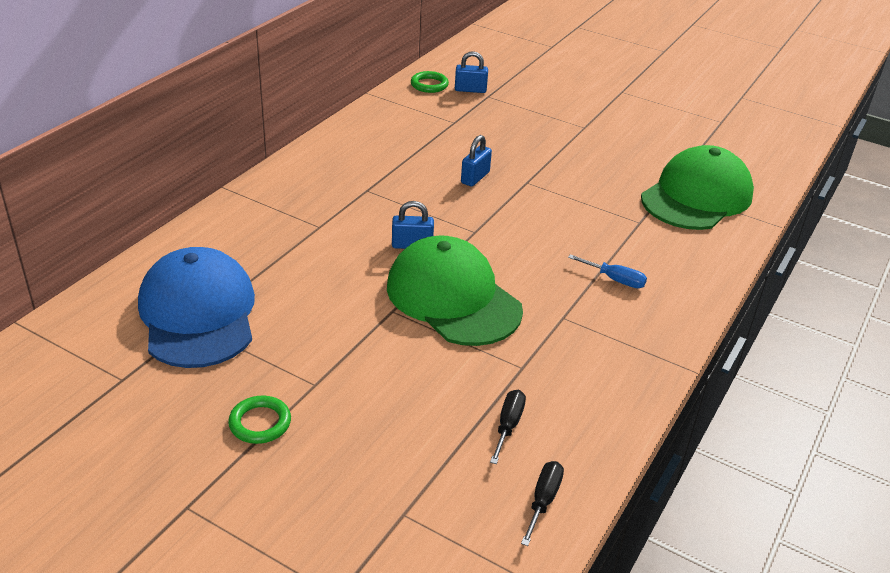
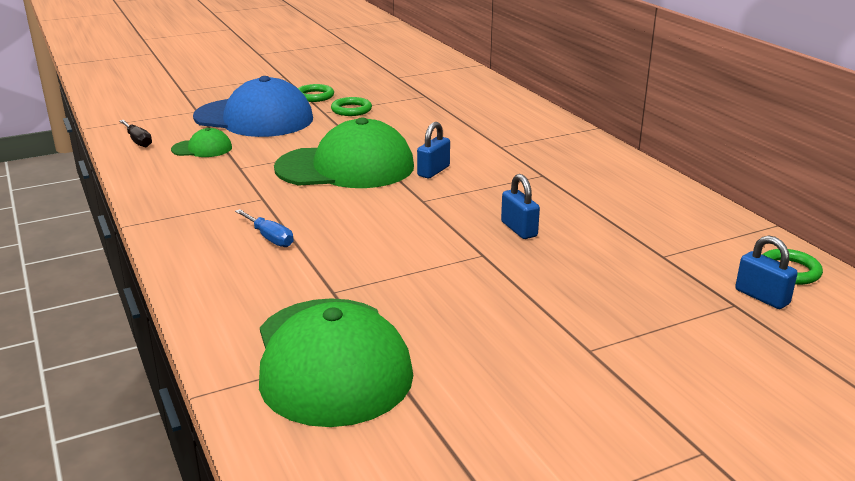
camera: 125 degrees right, 10 degrees down
(198, 314) = (435, 98): blue cap -> blue cap (254, 118)
(289, 364) = (351, 110): none -> green ring
(470, 90) = (762, 297): blue padlock -> blue padlock turned 75 degrees counterclockwise
(508, 425) = (202, 148): black screwdriver -> green cap
(615, 280) = (270, 238): blue screwdriver -> blue screwdriver turned 105 degrees counterclockwise

